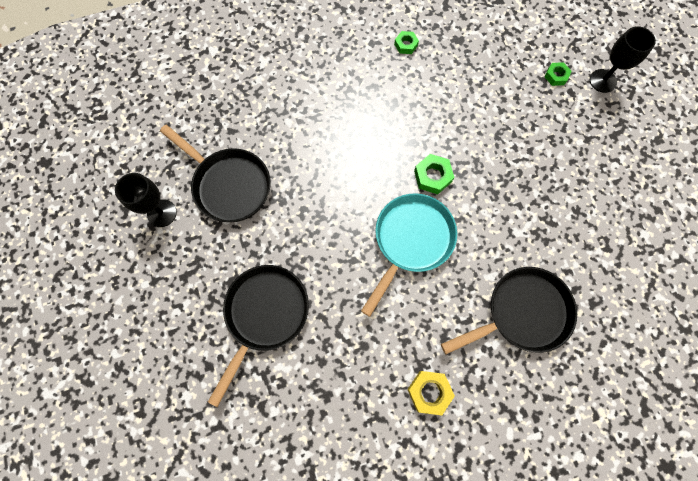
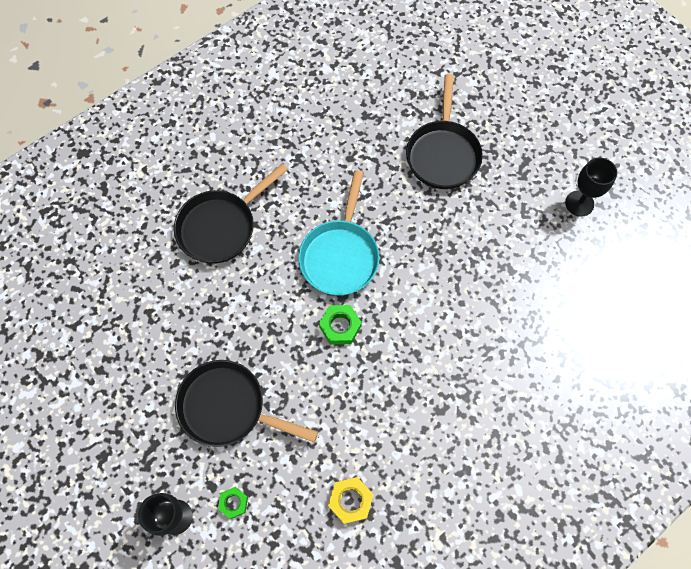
camera: 160 degrees right, 5 degrees down
(229, 185) = (534, 249): black pan -> black pan (228, 407)
(406, 45) = (425, 482): green nut -> none
(429, 392) = (284, 143): yellow nut -> yellow nut (350, 501)

